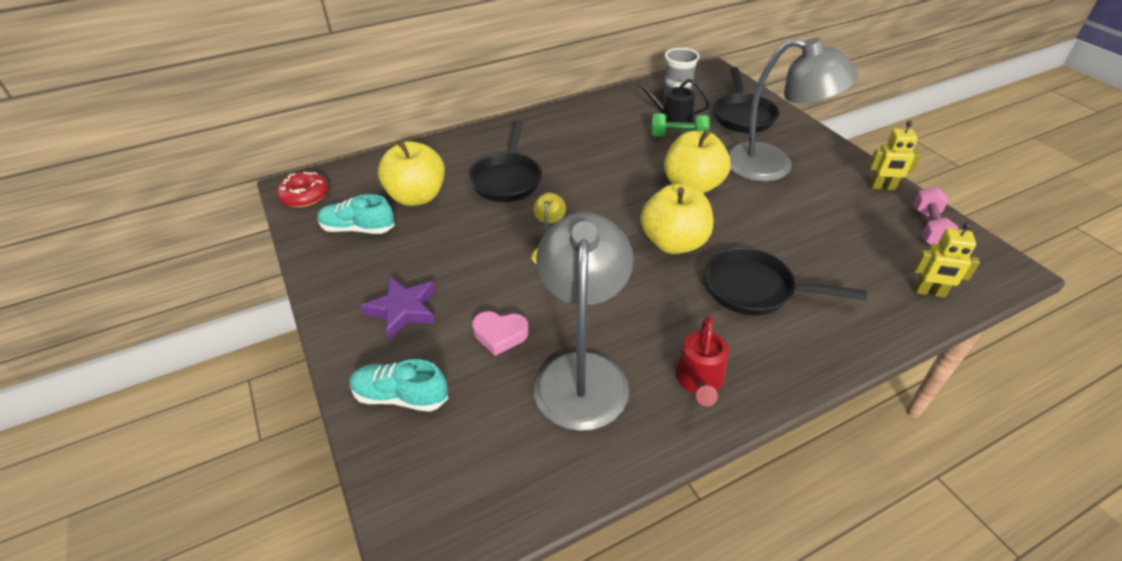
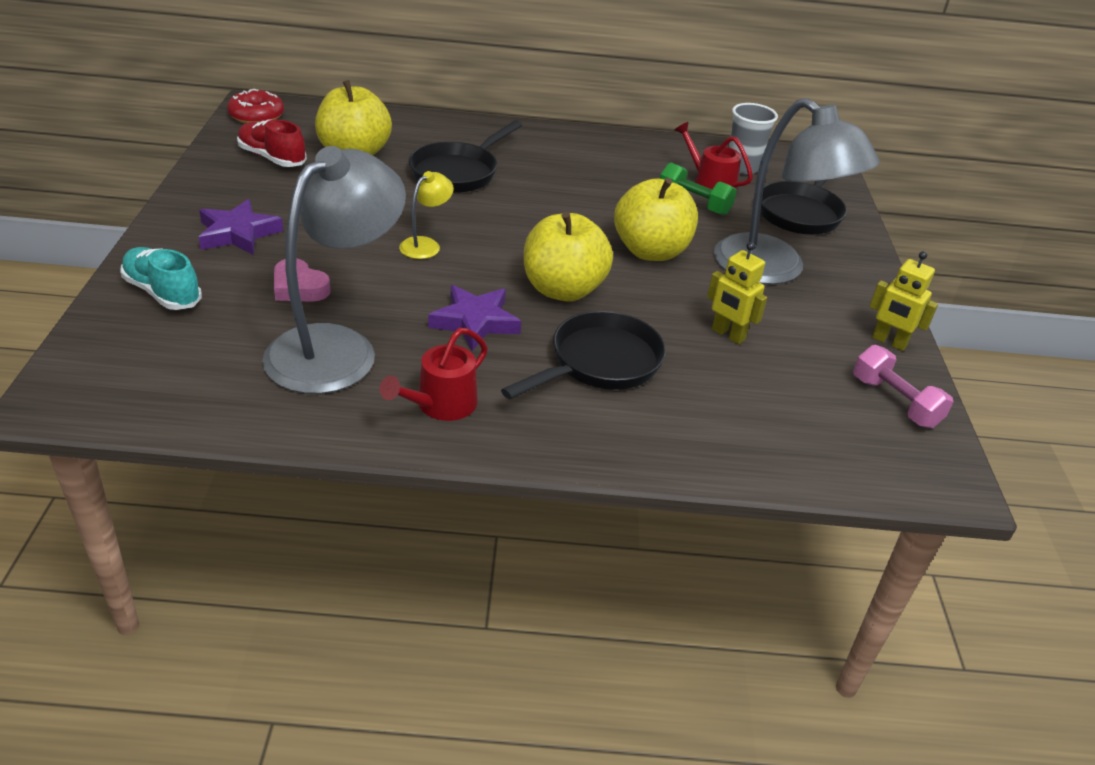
camera: 25 degrees right, 5 degrees down
(358, 229) = (272, 158): turquoise shoe -> red shoe
(648, 298) = (475, 322): none -> purple star
(672, 118) = (710, 184): black watering can -> red watering can
(755, 289) = (599, 363): black pan -> black pan turned 90 degrees clockwise
(929, 228) = (895, 402): pink dumbbell -> pink dumbbell turned 75 degrees counterclockwise
(929, 292) = (806, 454): yellow robot -> yellow robot (728, 335)

